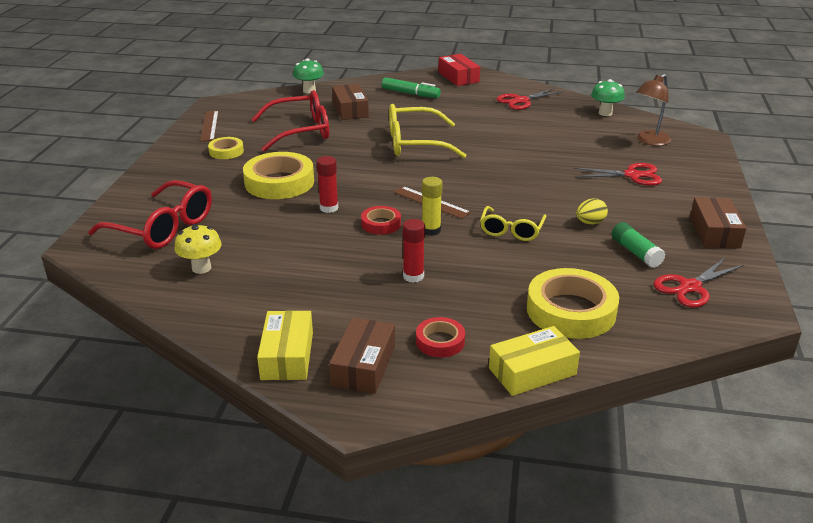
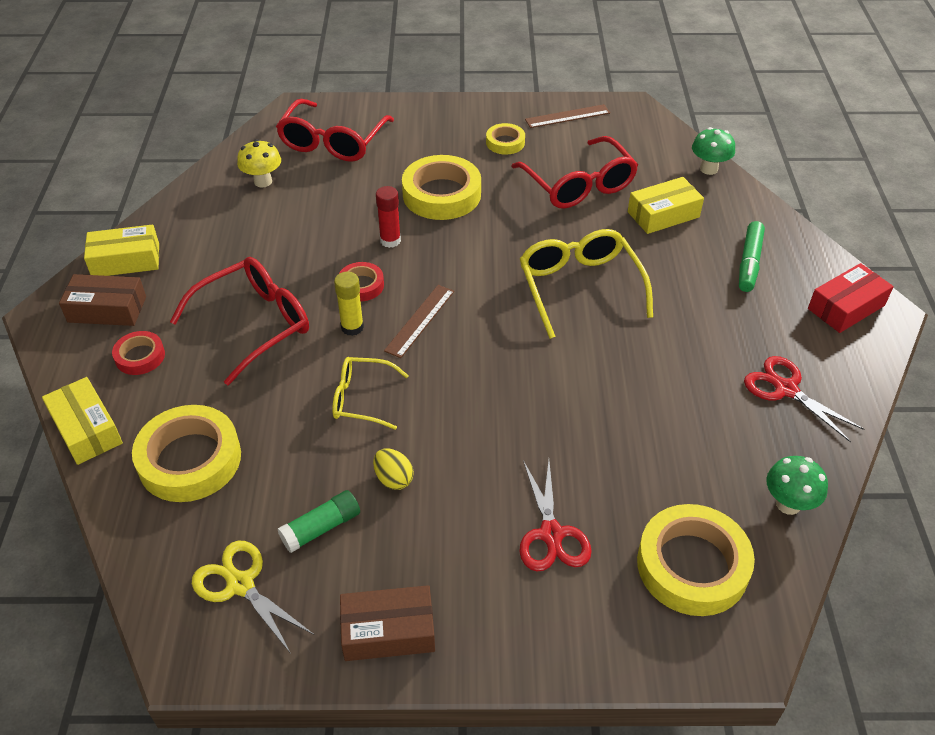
camera: 80 degrees right, 15 degrees up
(350, 110) = (663, 214): brown box -> yellow box
(413, 276) = (255, 324): red glue stick -> red glasses
(649, 141) = (692, 565): brown lamp -> yellow tape
(690, 287) = (240, 585): red scissors -> yellow scissors

